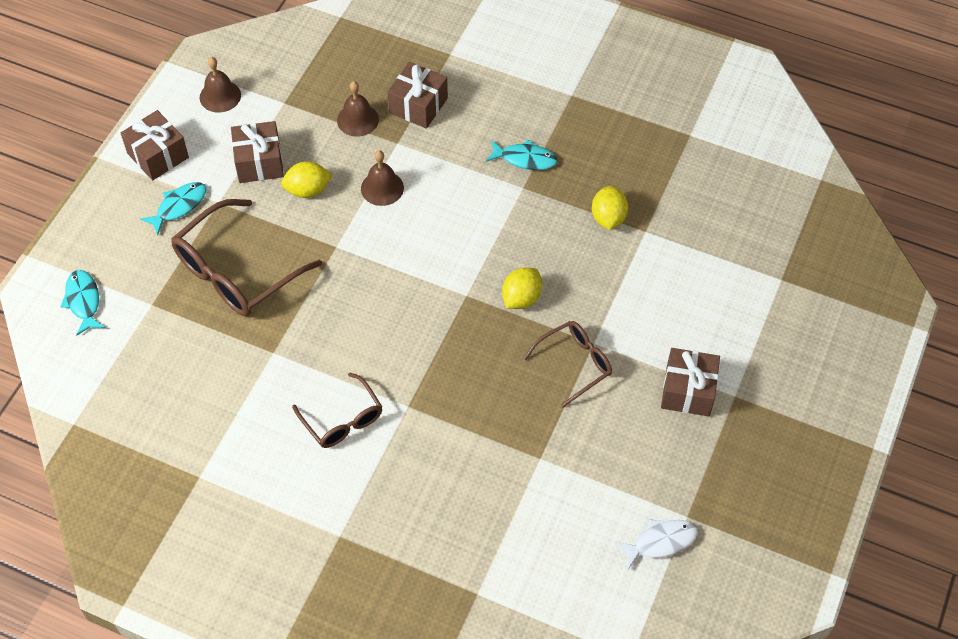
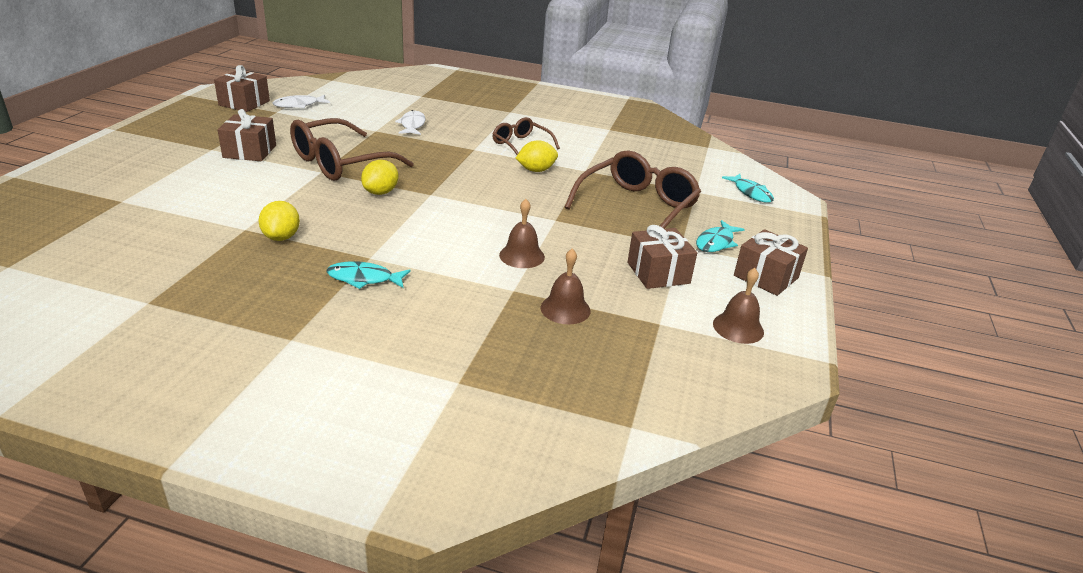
camera: 170 degrees right, 25 degrees down
(308, 190) = (597, 254): yellow lemon -> yellow lemon (536, 170)
(418, 105) = (495, 324): brown gift -> brown gift (244, 103)
(490, 478) = (412, 125): none -> white fish
(575, 364) = (340, 163): brown glasses -> brown glasses, size x1.71

